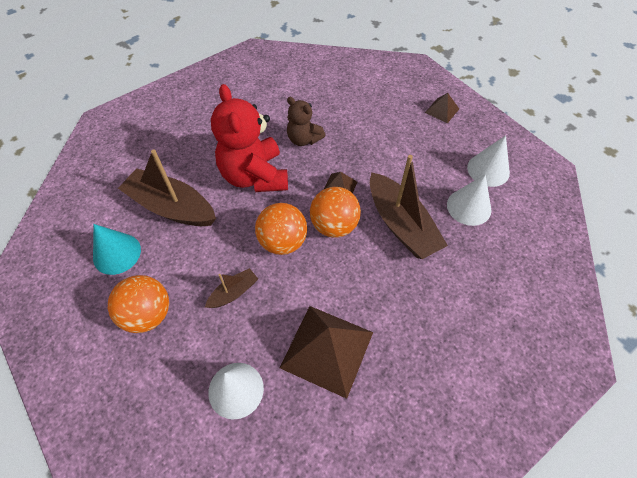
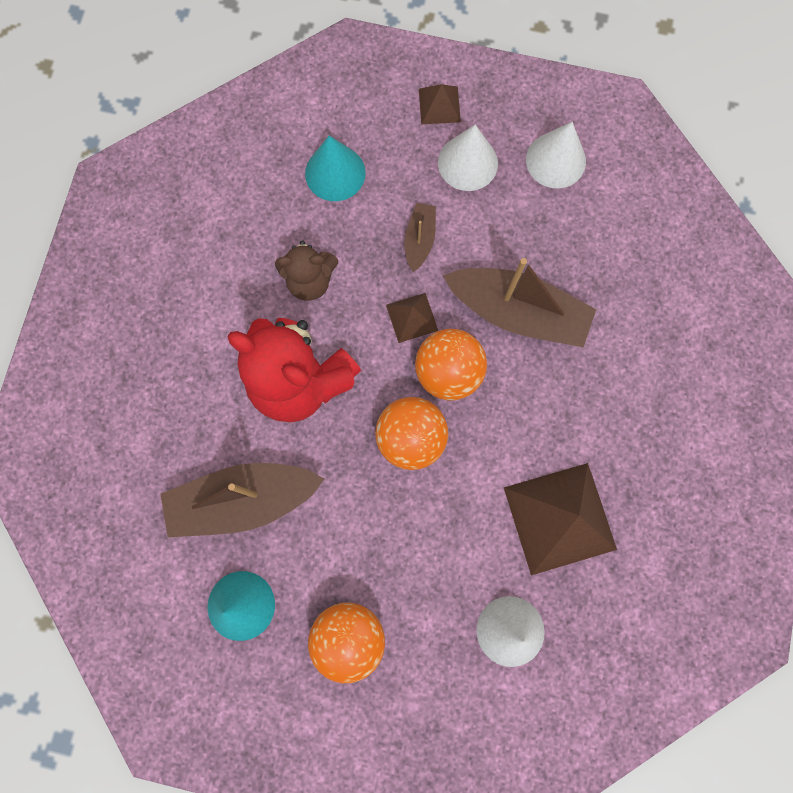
camera: 40 degrees left, 20 degrees up
(233, 292) = (414, 539): brown boat -> brown boat (419, 240)
(361, 106) = (335, 173): none -> turquoise cone
(469, 207) = (571, 231): white cone -> white cone (467, 163)

